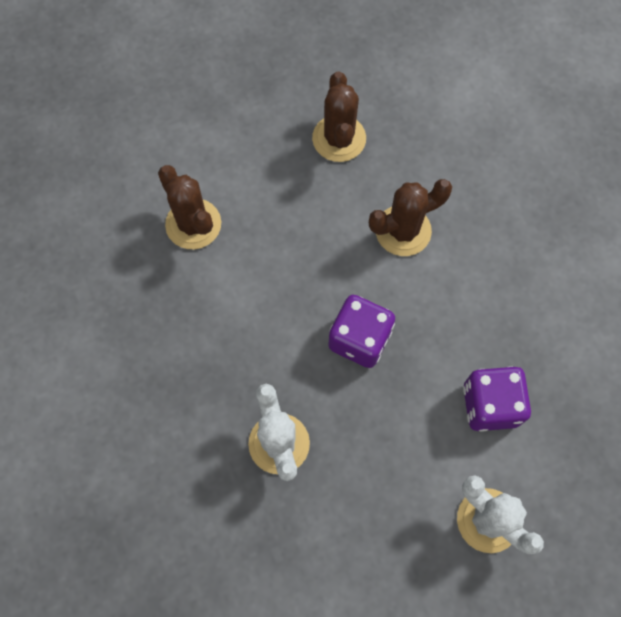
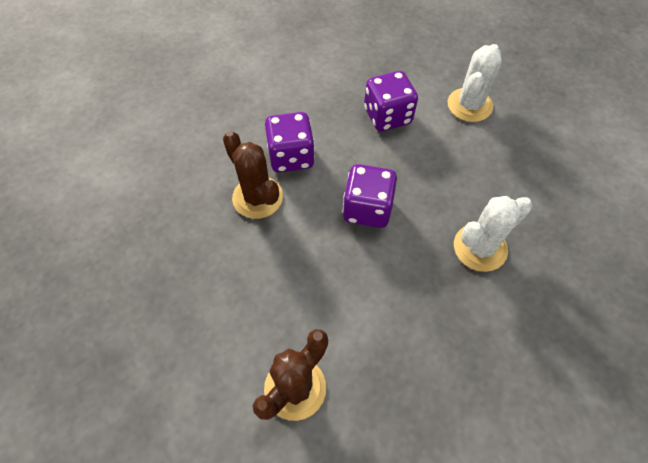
camera: 105 degrees left, 10 degrees down
(339, 138) = (169, 270): brown cactus -> none
(451, 276) = (291, 156): none -> purple dice

